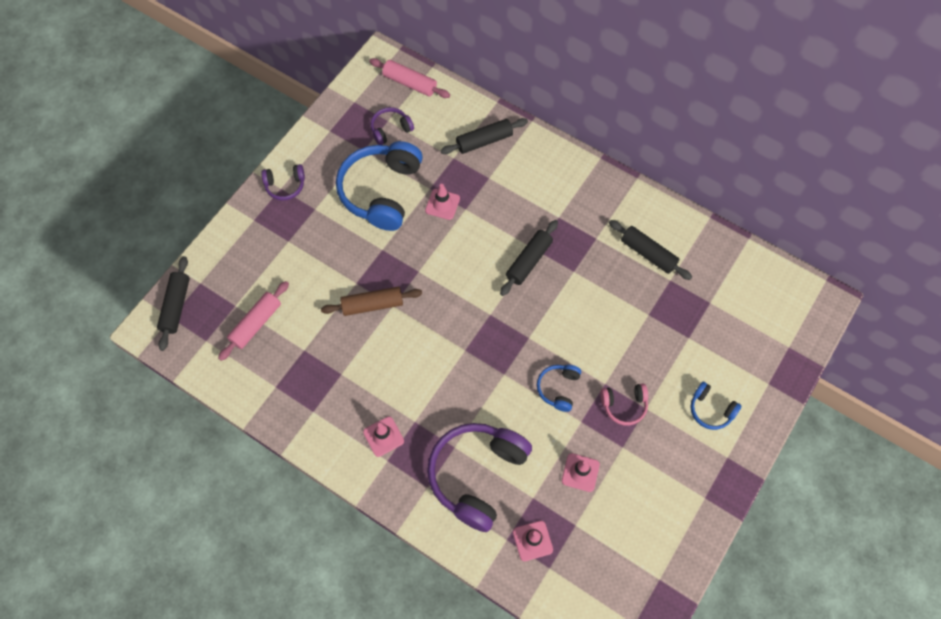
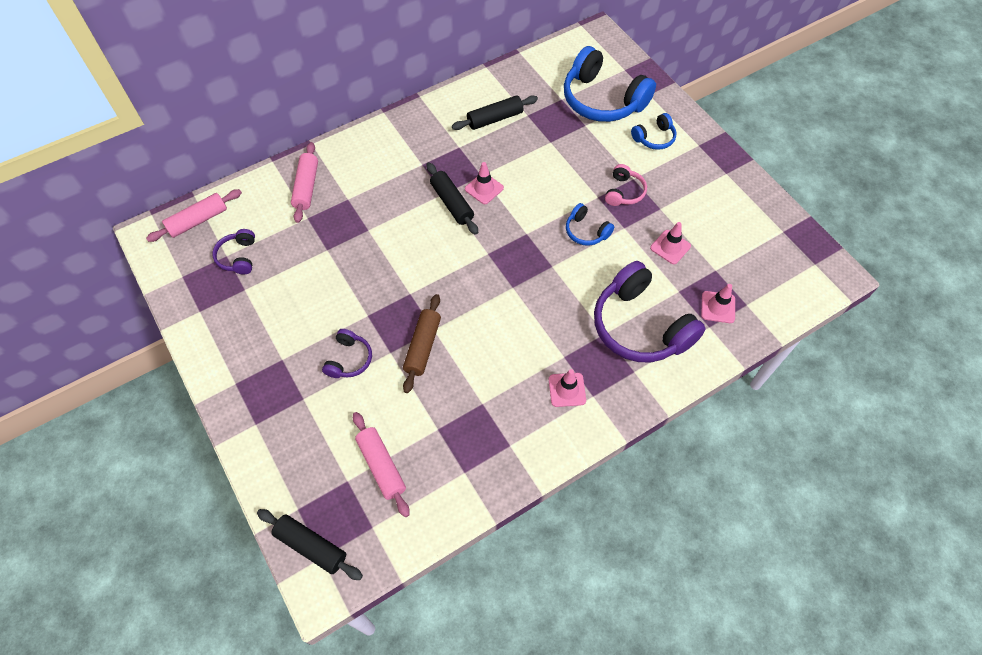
camera: 65 degrees left, 5 degrees down
(285, 186) = (235, 377): purple headphones -> purple headphones (349, 359)
(381, 191) = (303, 291): blue headphones -> blue headphones (602, 100)
(442, 204) = (351, 246): pink traffic cone -> pink traffic cone (484, 188)
(484, 141) = (306, 187): black rolling pin -> pink rolling pin

